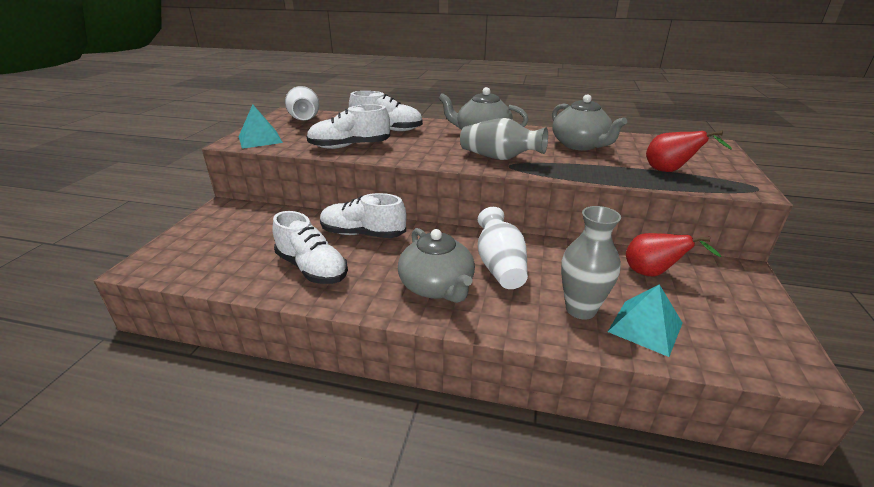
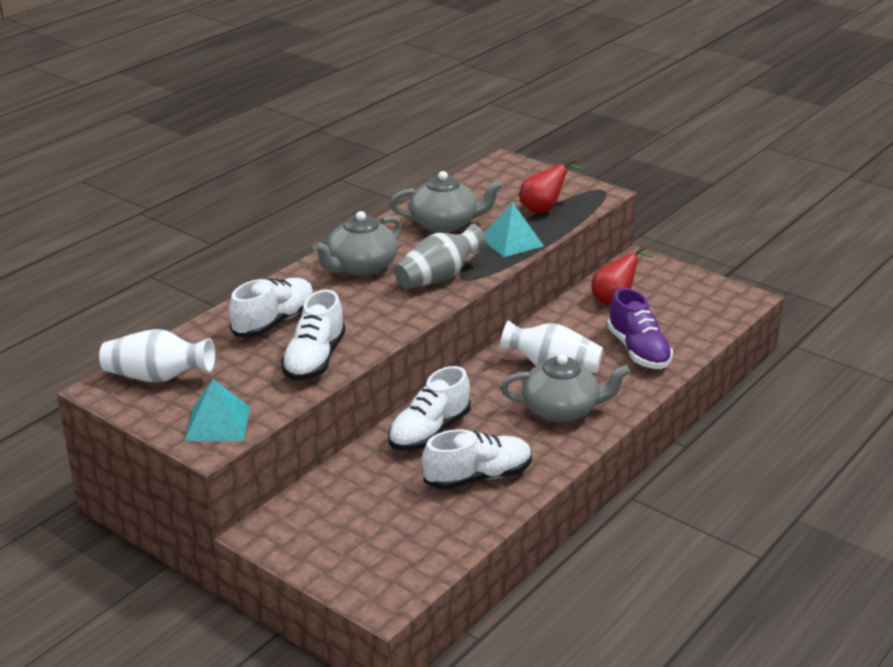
camera: 65 degrees left, 0 degrees up
(580, 309) = (638, 351): grey vase -> purple shoe
(645, 327) = (675, 333): turquoise pyramid -> turquoise pyramid (511, 241)

